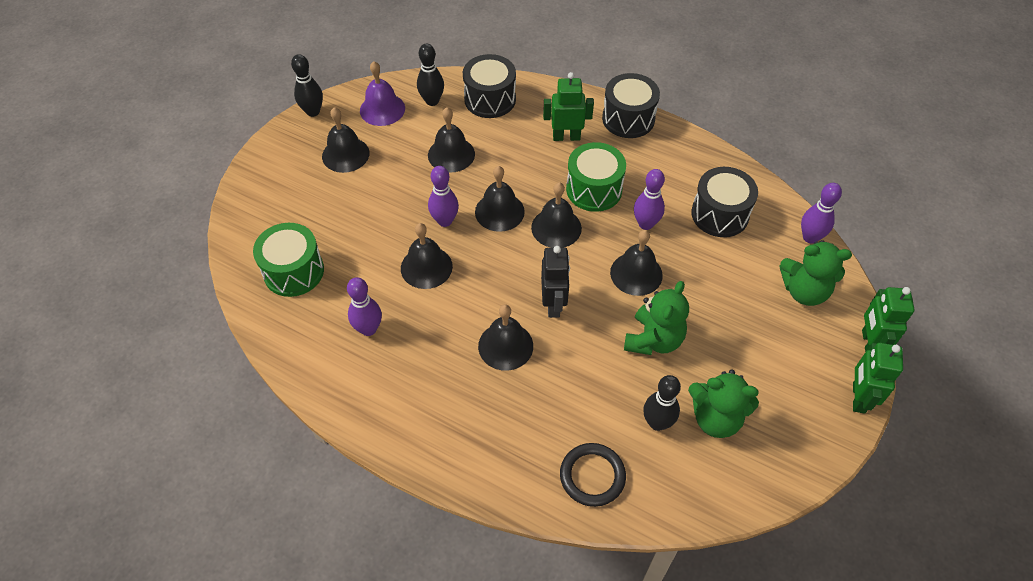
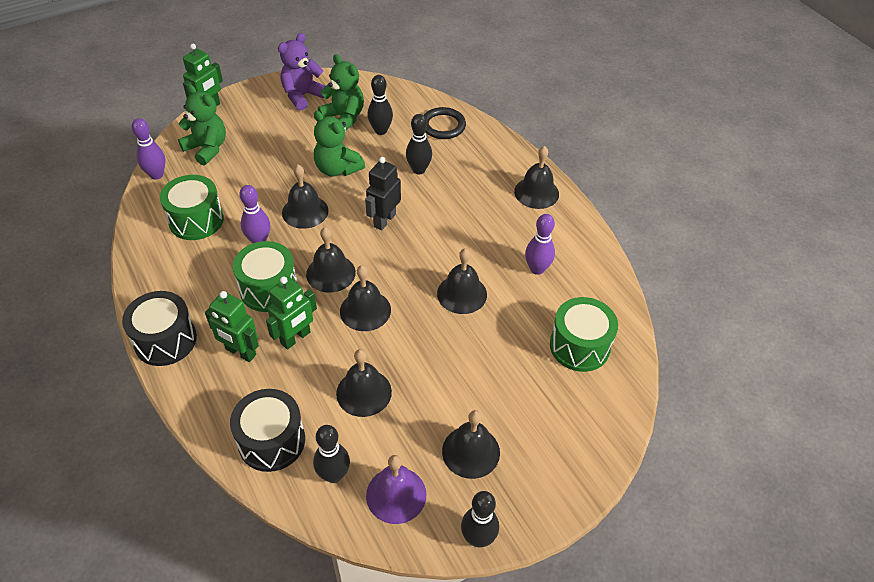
camera: 150 degrees left, 5 degrees down
(445, 221) = (419, 326): purple bowling pin -> none
(505, 346) = (441, 211): black bell -> black bell (536, 192)
(569, 388) = (418, 170): none -> black bowling pin
(653, 340) = (337, 169): green teddy bear -> green teddy bear turned 105 degrees counterclockwise
(720, 214) = (196, 220): black drum -> green drum
(796, 425) = (302, 96): none -> purple teddy bear
(858, 398) = (252, 91): green robot -> green robot (296, 338)

